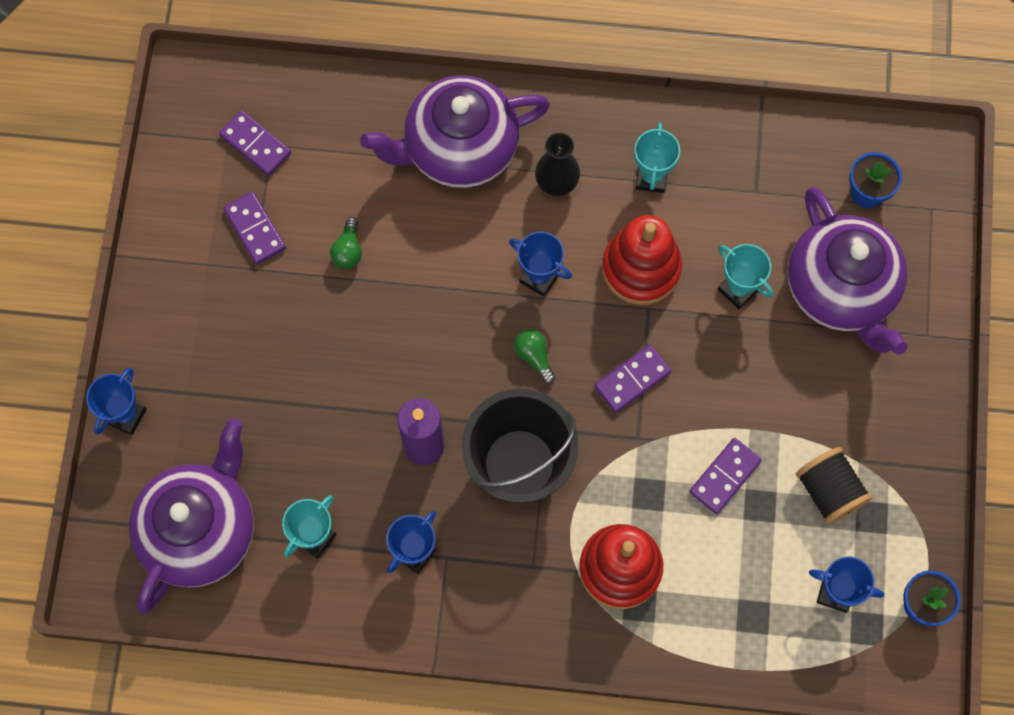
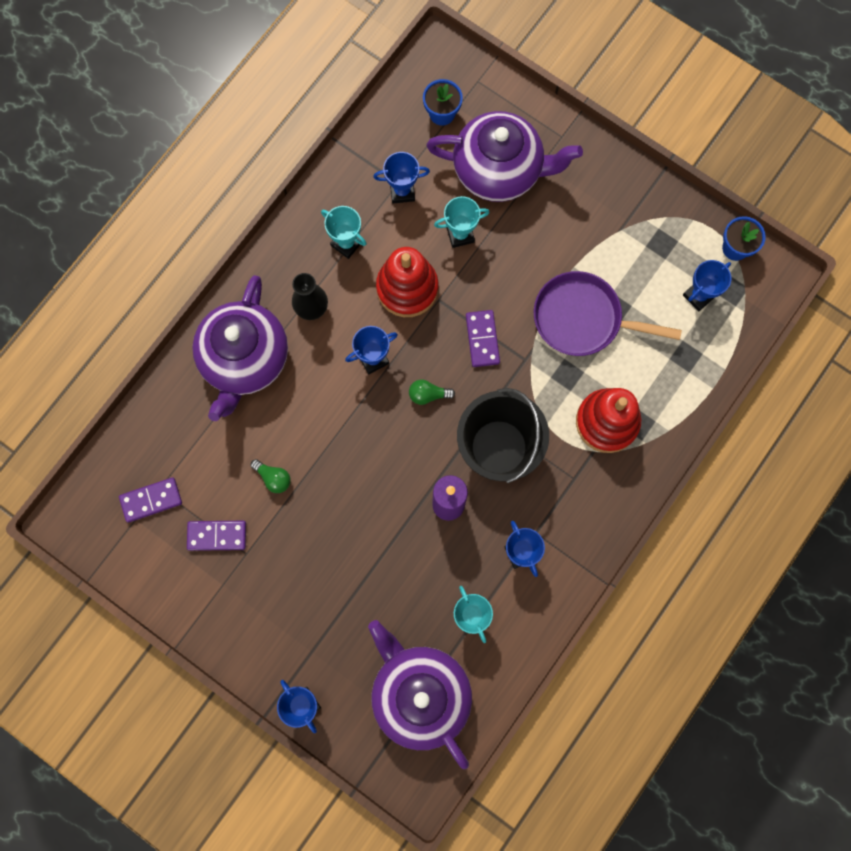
camera: 60 degrees left, 5 degrees up
(724, 476) = (583, 319): purple domino -> purple pan
(748, 201) = (402, 191): none -> blue trophy
(828, 491) = (630, 260): black spool -> none

